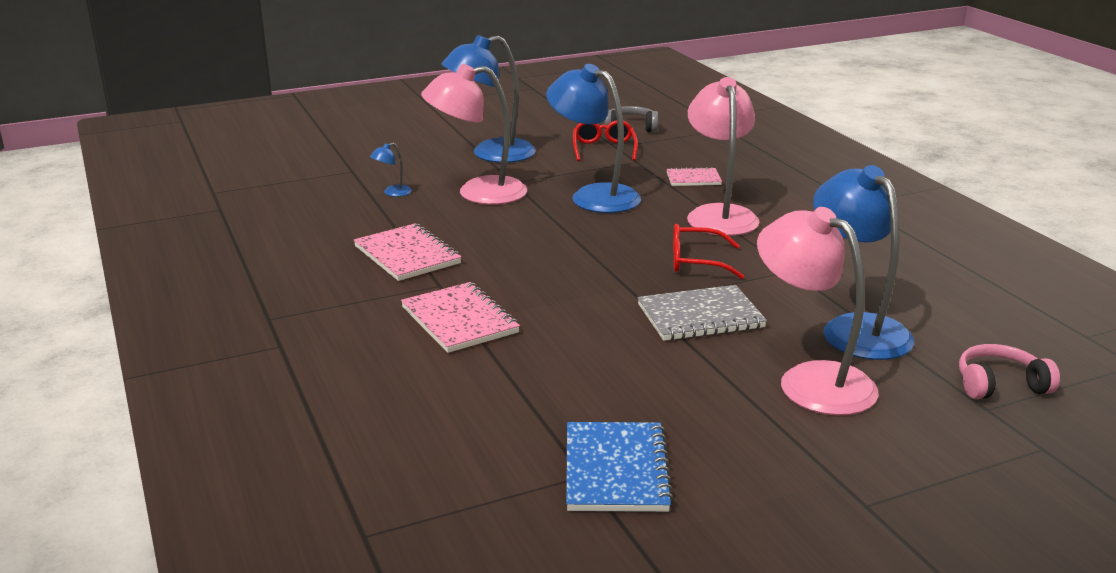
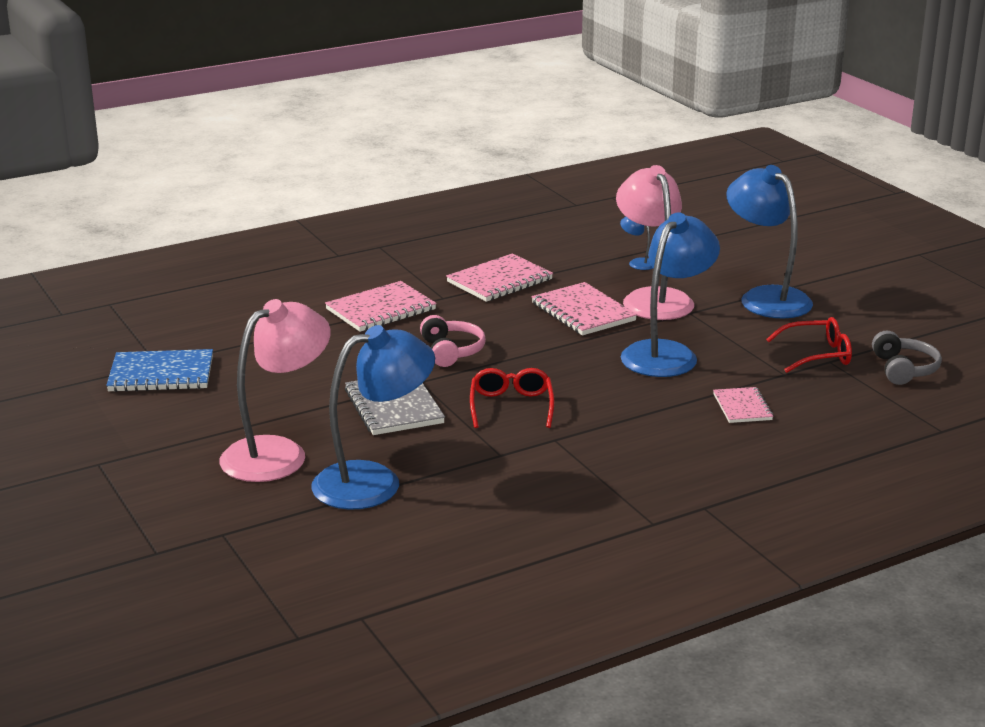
camera: 85 degrees right, 0 degrees up
(498, 222) = (583, 312): none -> pink notebook
(719, 215) = (638, 420): pink lamp -> none
(1000, 385) = (264, 547): pink headphones -> pink headphones (451, 351)

